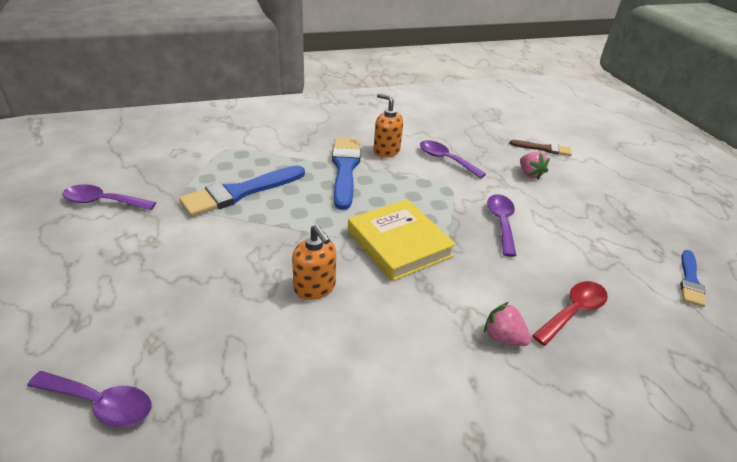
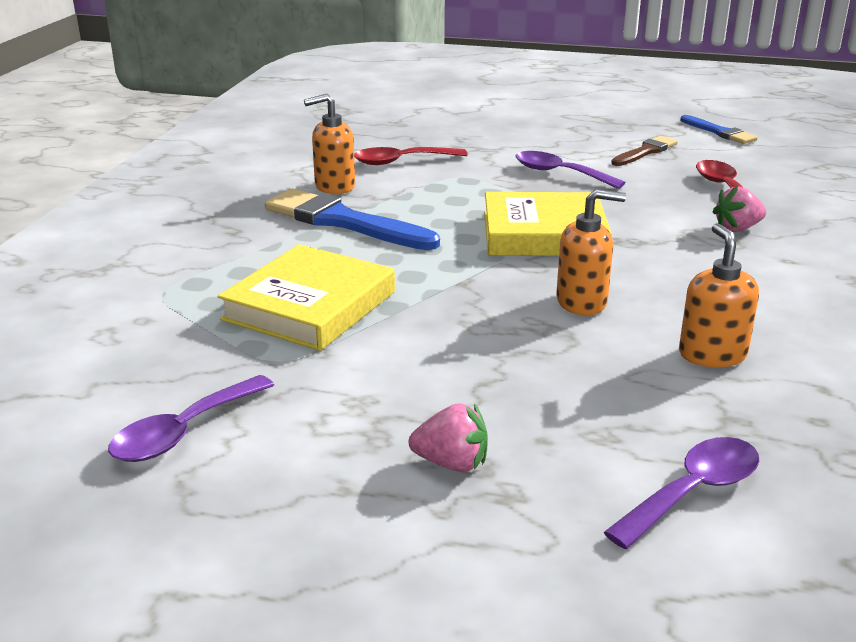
camera: 55 degrees left, 10 degrees down
(240, 192) = (310, 306): blue brush -> yellow book
(282, 371) = (712, 354): none -> orange soap dispenser
(445, 159) = (401, 161): purple spoon -> red spoon
(529, 174) = (486, 132): pink strawberry -> pink strawberry (452, 463)
(543, 149) = (445, 111): brown brush -> brown brush (645, 152)

